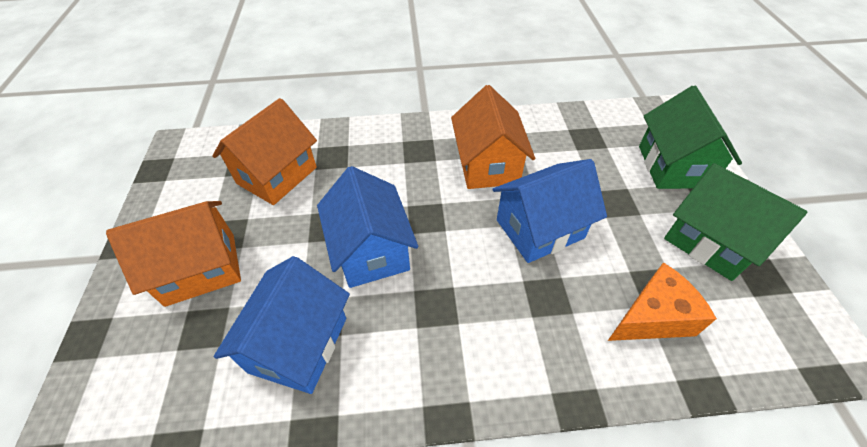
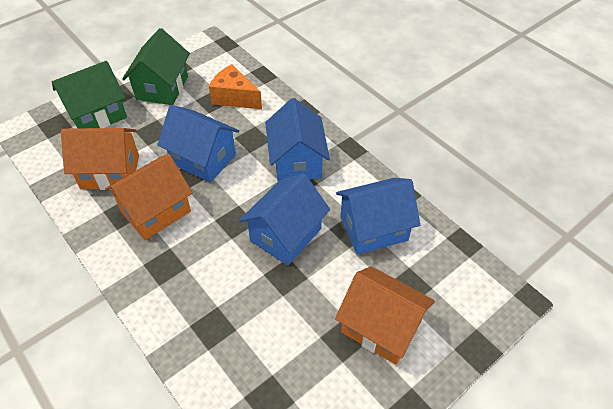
camera: 125 degrees left, 0 degrees up
(277, 175) = (263, 354): orange house -> orange house (110, 172)
(470, 325) = (297, 161): none -> blue house

